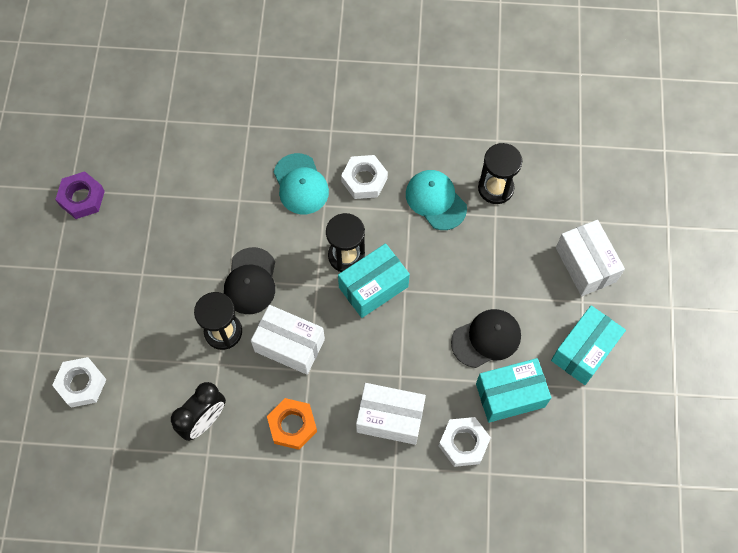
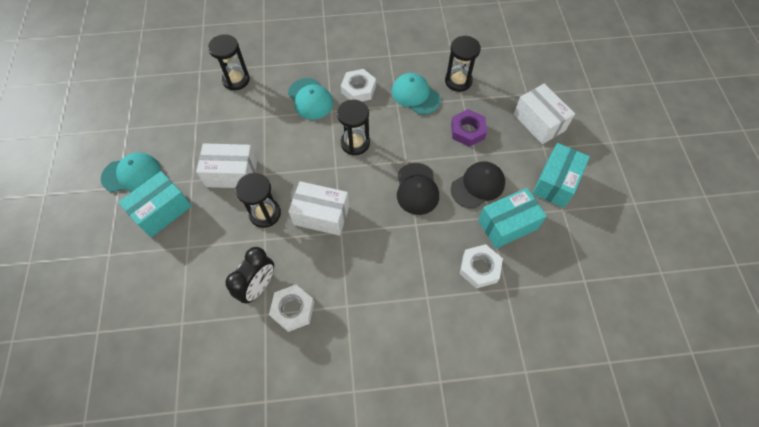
camera: 10 degrees left, 5 degrees down
(71, 253) = (132, 174): none -> turquoise cap
(81, 384) = (148, 274): white nut -> white nut (293, 309)
(82, 198) = (137, 133): purple nut -> purple nut (467, 131)
(210, 141) = (236, 80): none -> black hourglass
(250, 281) = (282, 172): black cap -> black cap (417, 189)
(292, 425) = (334, 278): orange nut -> none
(373, 287) = (381, 162): turquoise box -> turquoise box (162, 211)
(390, 418) = (415, 258): white box -> white box (232, 173)

